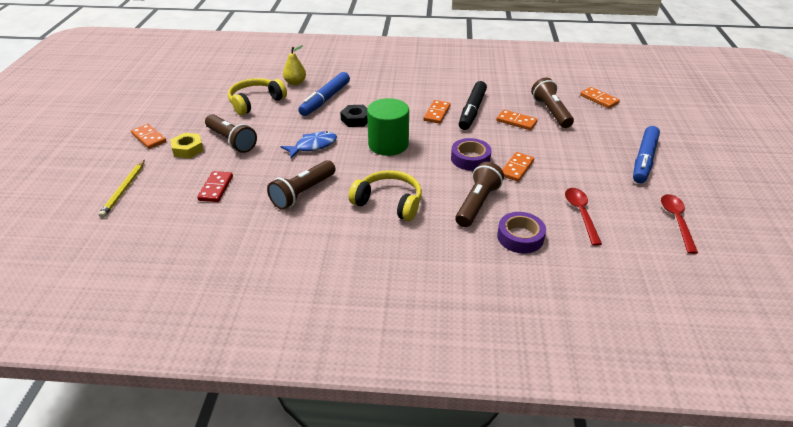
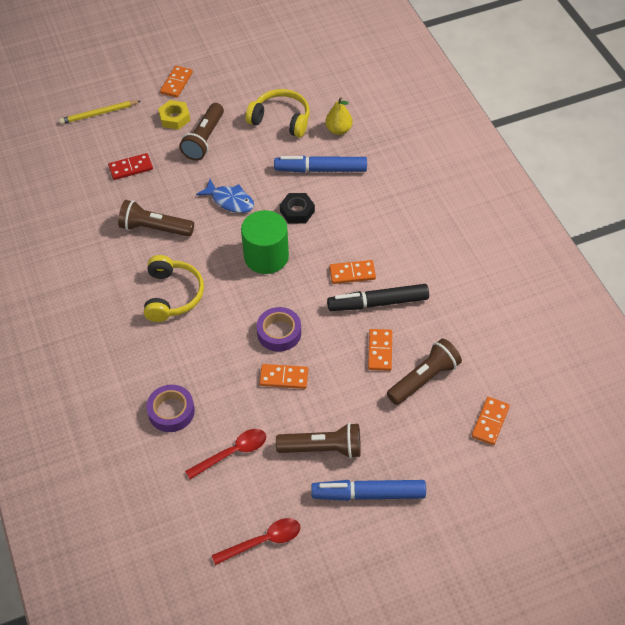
camera: 65 degrees right, 15 degrees up
(477, 204) = (205, 363): brown flashlight -> brown flashlight (323, 448)

